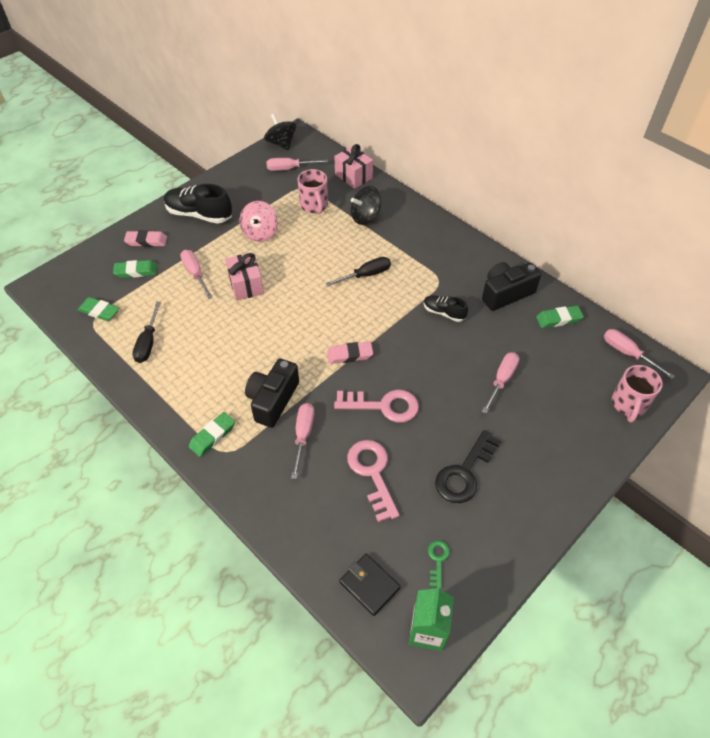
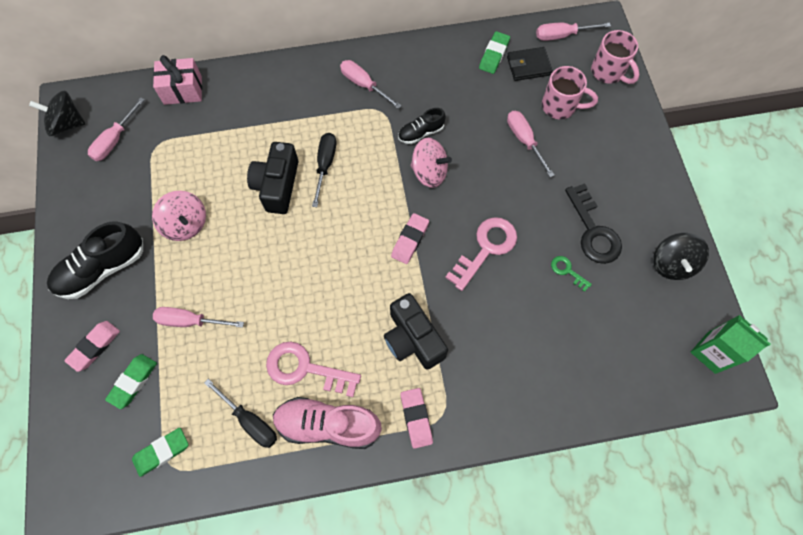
camera: 55 degrees left, 15 degrees up
(173, 386) = (328, 425): none -> pink shoe
(212, 436) = (416, 418): green eraser -> pink eraser
(246, 285) = (248, 280): pink gift -> none
(303, 435) = (471, 335): pink screwdriver -> pink screwdriver (364, 85)
(314, 206) = (192, 151): pink mug -> pink mug (560, 106)
(365, 217) = (249, 117): black spinning top -> black spinning top (672, 264)
(369, 585) = (649, 371): black wallet -> black wallet (528, 66)
(372, 473) = (548, 302): pink key -> pink key (305, 369)
(415, 336) = (429, 172): none -> pink spinning top
(437, 560) = (657, 304): green key -> green key (567, 271)
(505, 293) = (437, 72): black camera -> black camera (277, 185)

